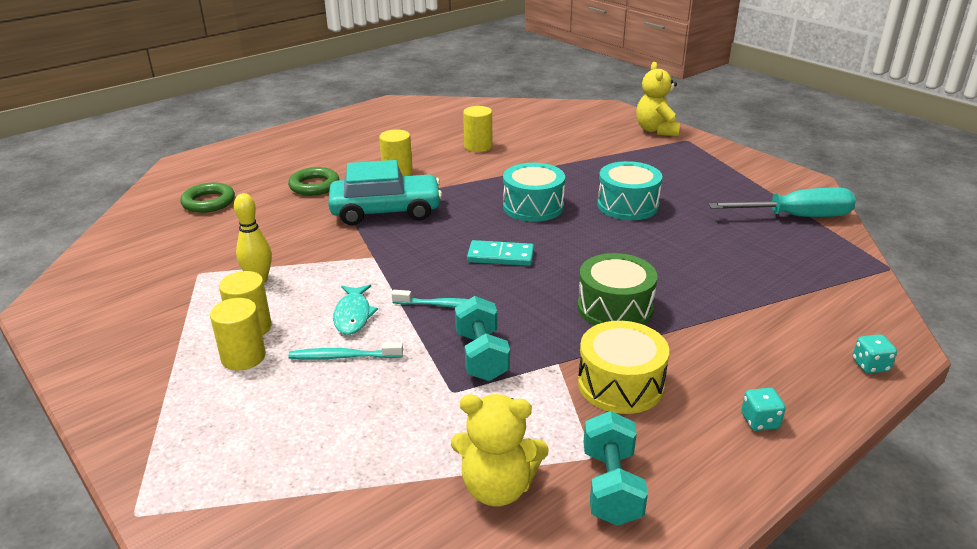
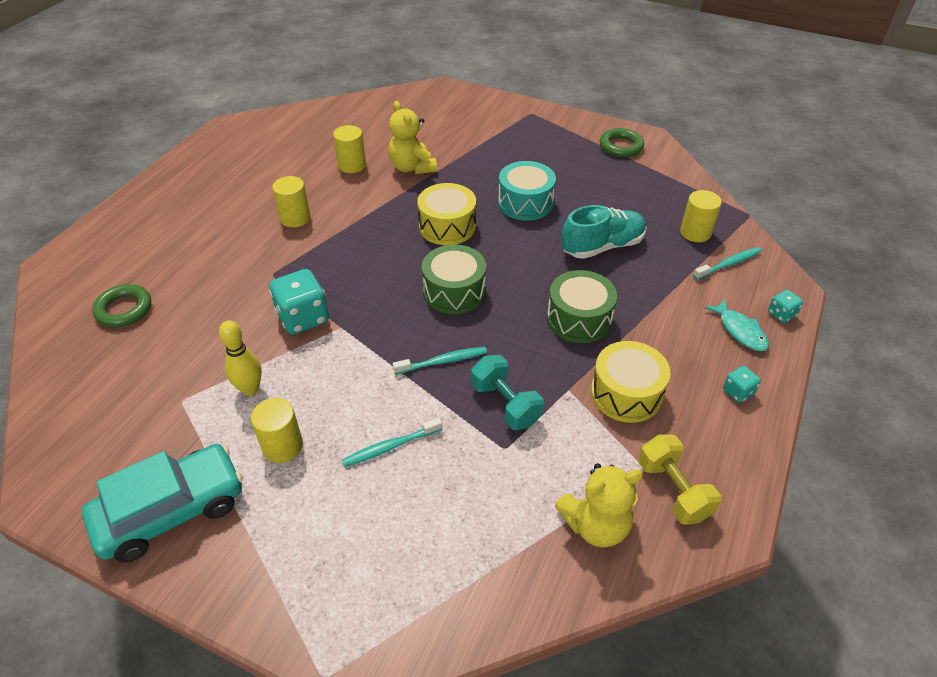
camera: 25 degrees left, 15 degrees up
(243, 357) = (300, 480): yellow cylinder -> yellow cylinder (695, 232)
(314, 186) = (223, 257): green ring -> green ring (621, 146)
(345, 242) = (303, 318): none -> turquoise dice
(353, 315) = (368, 399): turquoise fish -> turquoise fish (740, 331)
(386, 211) = (316, 269): turquoise car -> turquoise car (171, 511)
(500, 256) = (454, 291): turquoise domino -> green drum
(533, 206) = (447, 226): turquoise drum -> yellow drum
(611, 486) = (673, 490): turquoise dumbbell -> yellow dumbbell
(656, 130) = (499, 107): yellow teddy bear -> yellow teddy bear (412, 167)
(686, 256) = (602, 246): none -> turquoise shoe
(796, 217) = (660, 180): turquoise screwdriver -> none
(831, 304) = (728, 264): none -> turquoise toothbrush

